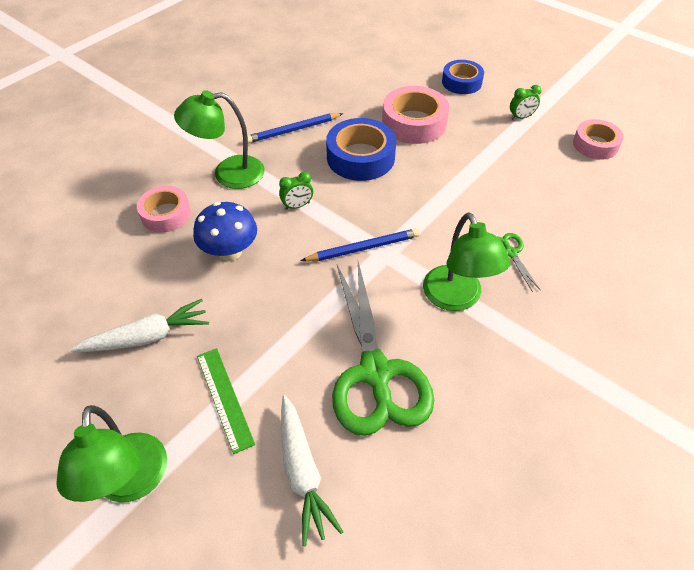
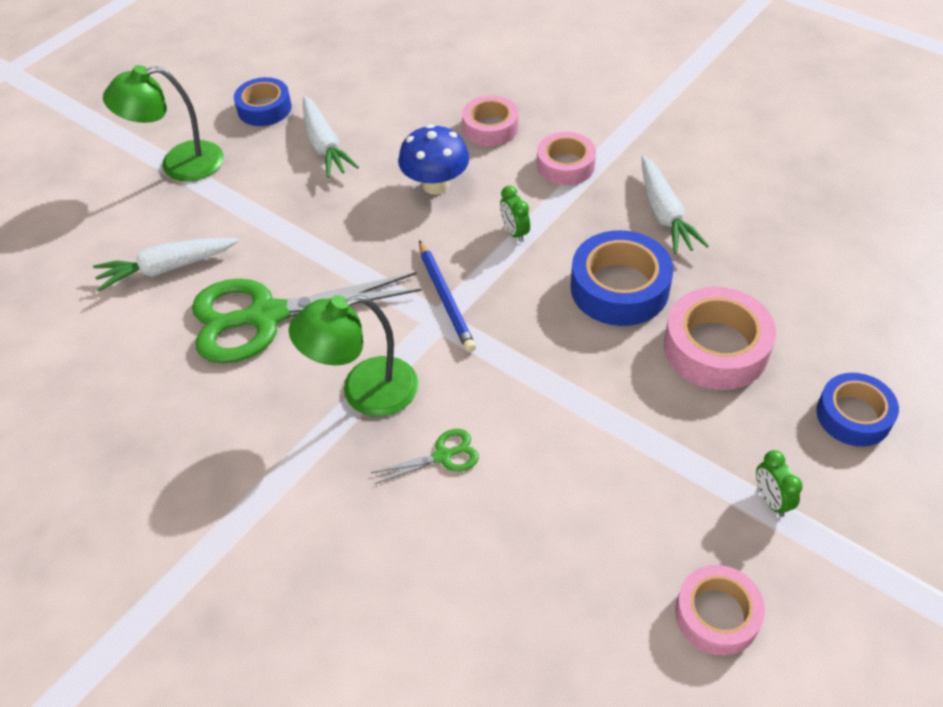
camera: 90 degrees right, 0 degrees up
(61, 398) = (264, 108): none -> blue tape
(224, 398) = (250, 207): green ruler -> none
(228, 173) = (565, 165): green lamp -> pink tape
(293, 130) = (664, 214): blue pencil -> white carrot

